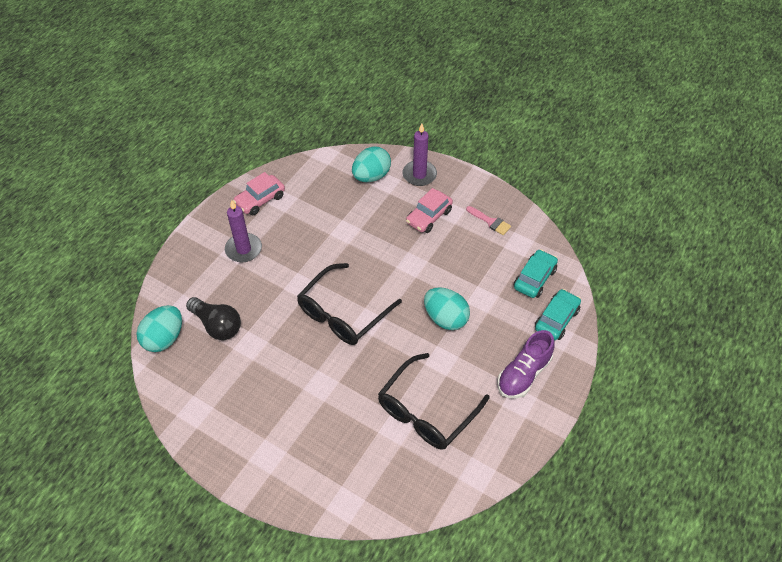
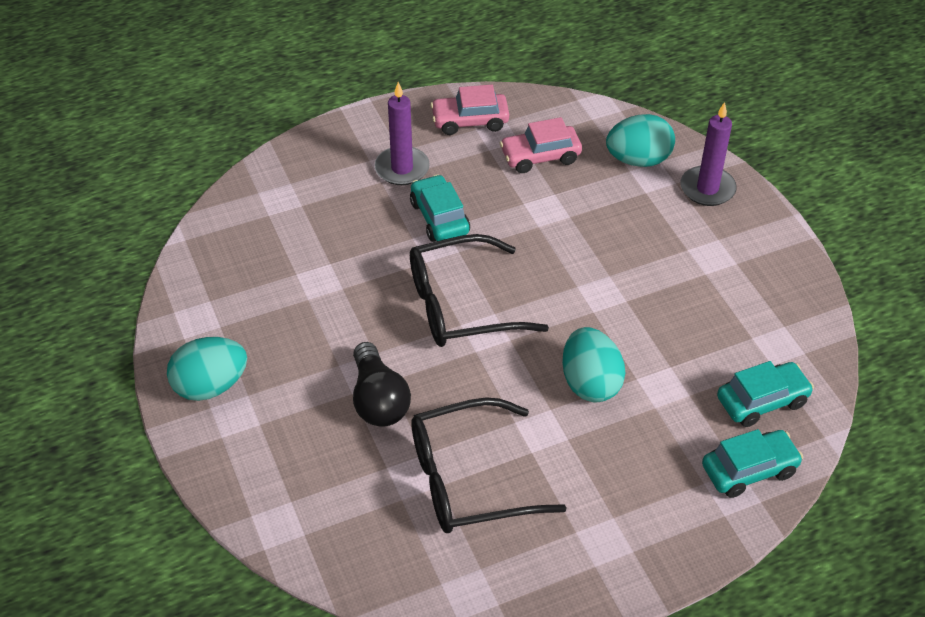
camera: 35 degrees right, 5 degrees down
(164, 338) = (230, 221): turquoise egg -> turquoise egg (210, 386)
(217, 325) = (300, 238): black light bulb -> black light bulb (378, 400)
(289, 268) = (439, 217): none -> turquoise car
(429, 216) = (675, 247): pink car -> pink car (540, 156)
(490, 221) = (759, 296): pink brush -> none
(523, 374) = (640, 511): purple shoe -> none

